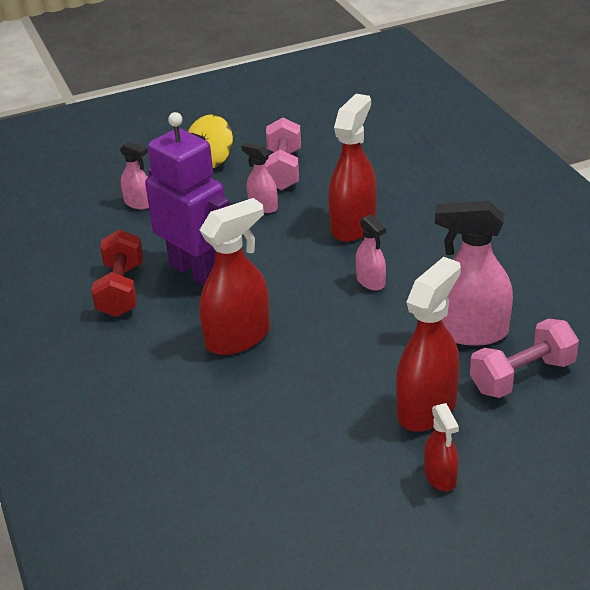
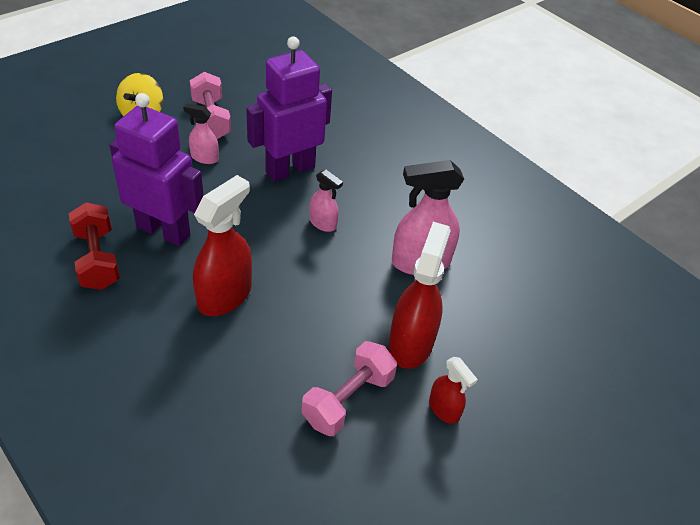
camera: 25 degrees left, 10 degrees up
(139, 203) = (86, 164): pink spray bottle -> none
(353, 225) = (290, 169): red spray bottle -> purple robot
(522, 376) = (474, 299): pink dumbbell -> pink dumbbell (348, 399)

